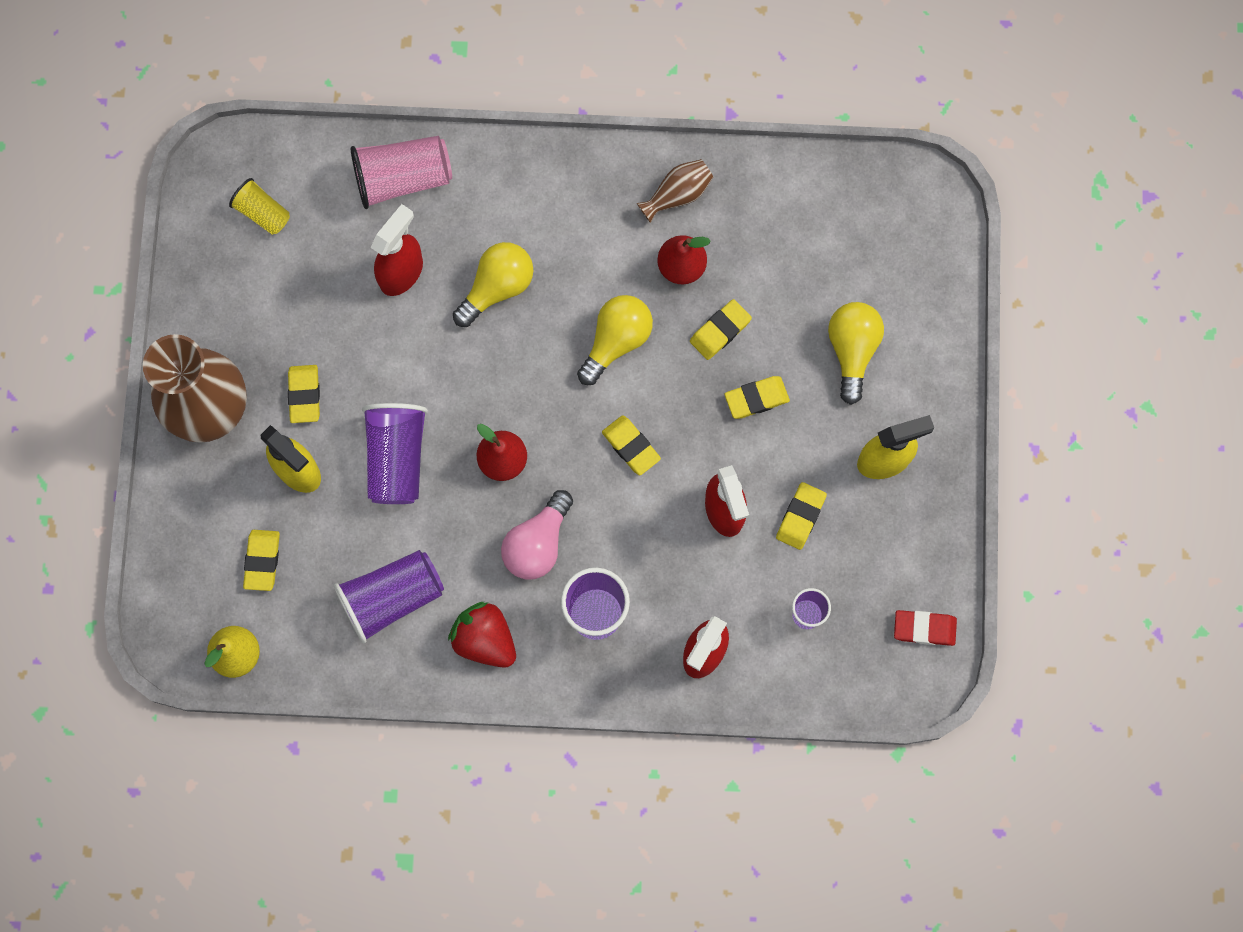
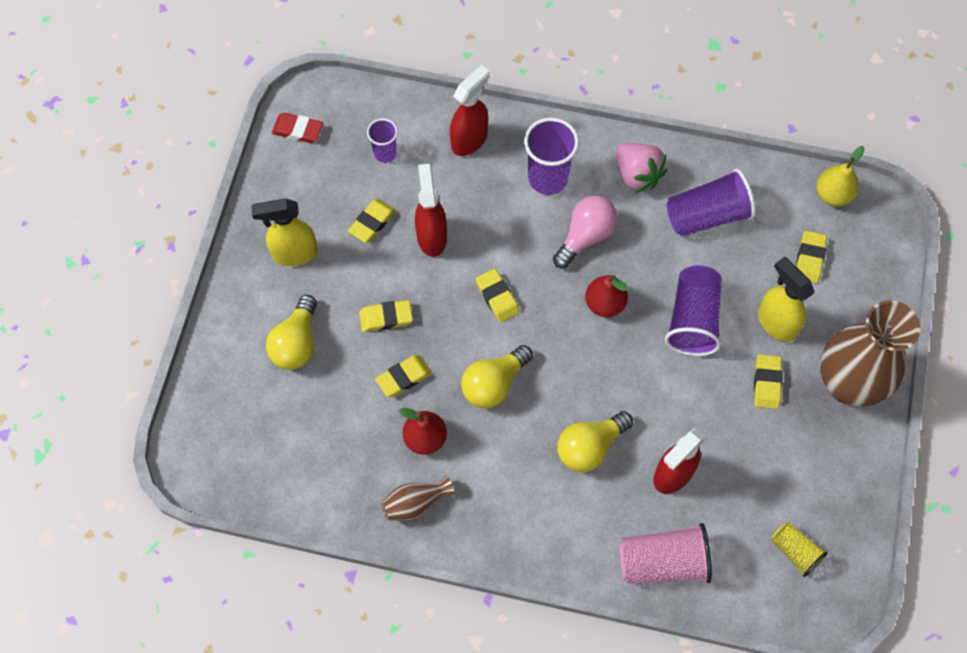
camera: 170 degrees left, 10 degrees down
(485, 639) = (637, 175): red strawberry -> pink strawberry

